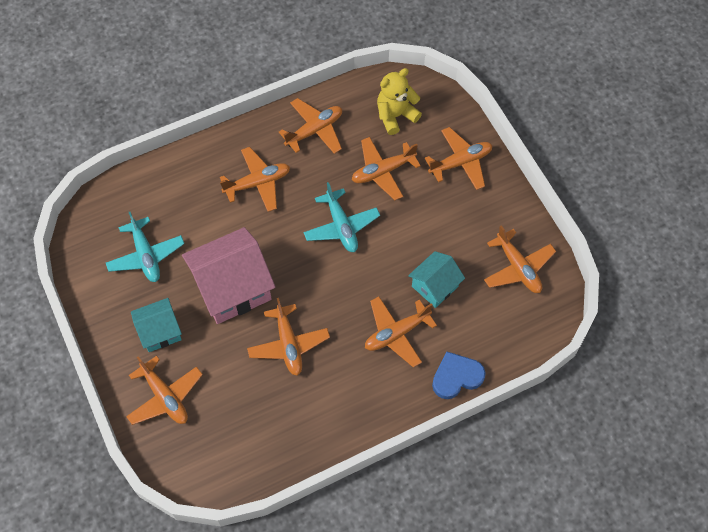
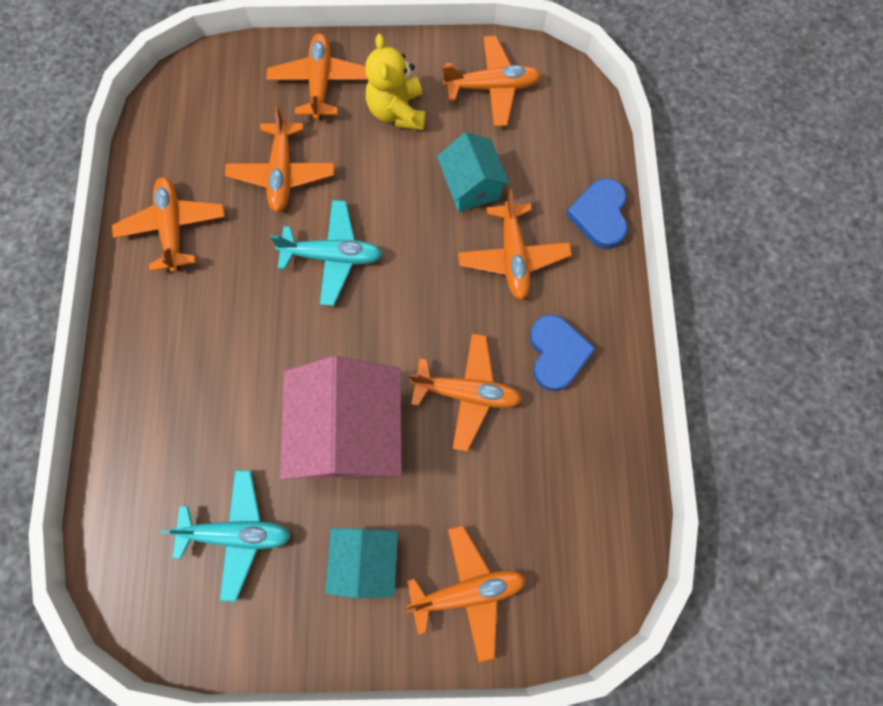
camera: 65 degrees left, 10 degrees up
(258, 183) = (210, 333): orange plane -> none
(341, 388) = (556, 354): none -> blue heart
(395, 115) = (211, 124): yellow teddy bear -> yellow teddy bear (397, 111)

